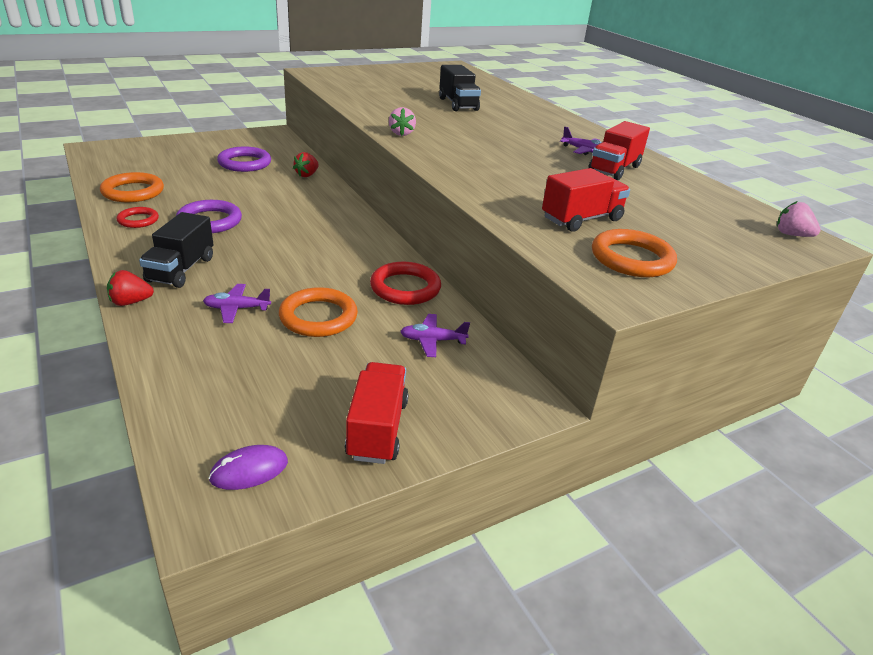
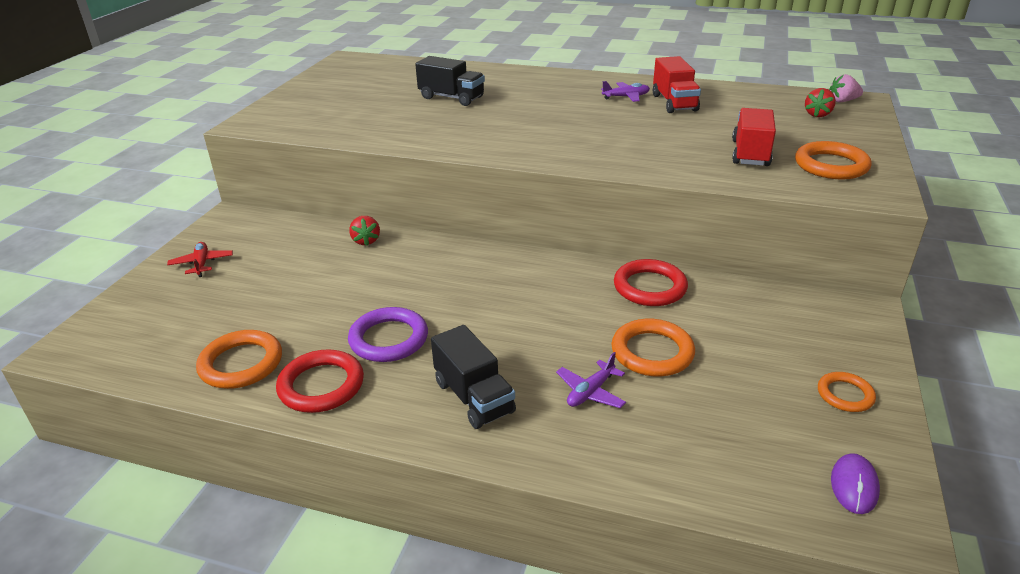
camera: 40 degrees left, 0 degrees up
(130, 302) = (505, 456): red strawberry -> red strawberry (817, 114)
(138, 220) = (321, 385): red ring -> red ring, size x1.64
(214, 145) = (202, 264): none -> red plane
(245, 163) = (281, 264): purple ring -> none
(377, 429) = (845, 395): red truck -> orange ring
(401, 133) = (486, 148): pink strawberry -> none
(432, 341) = (744, 312): purple plane -> none

